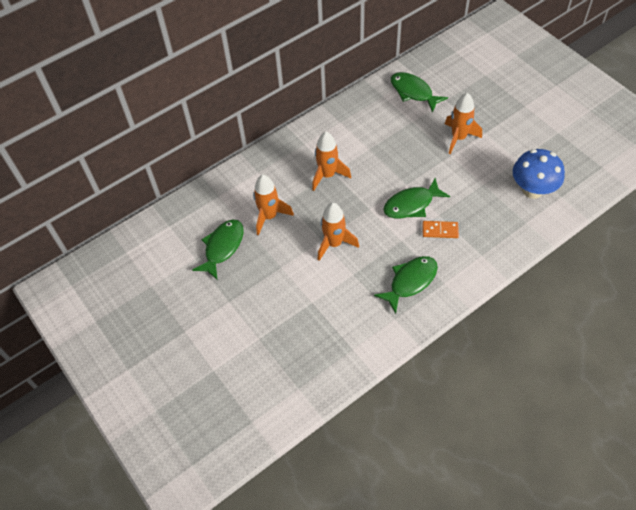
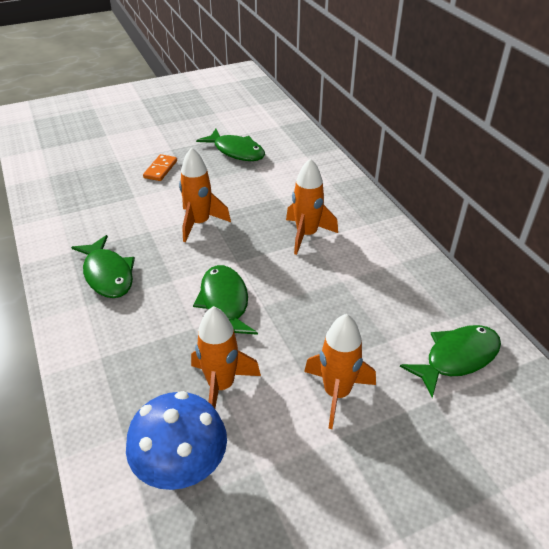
camera: 100 degrees right, 15 degrees down
(269, 216) = (262, 183): orange rocket -> orange rocket (221, 386)
(440, 230) = (166, 321): orange domino -> orange domino (160, 169)

